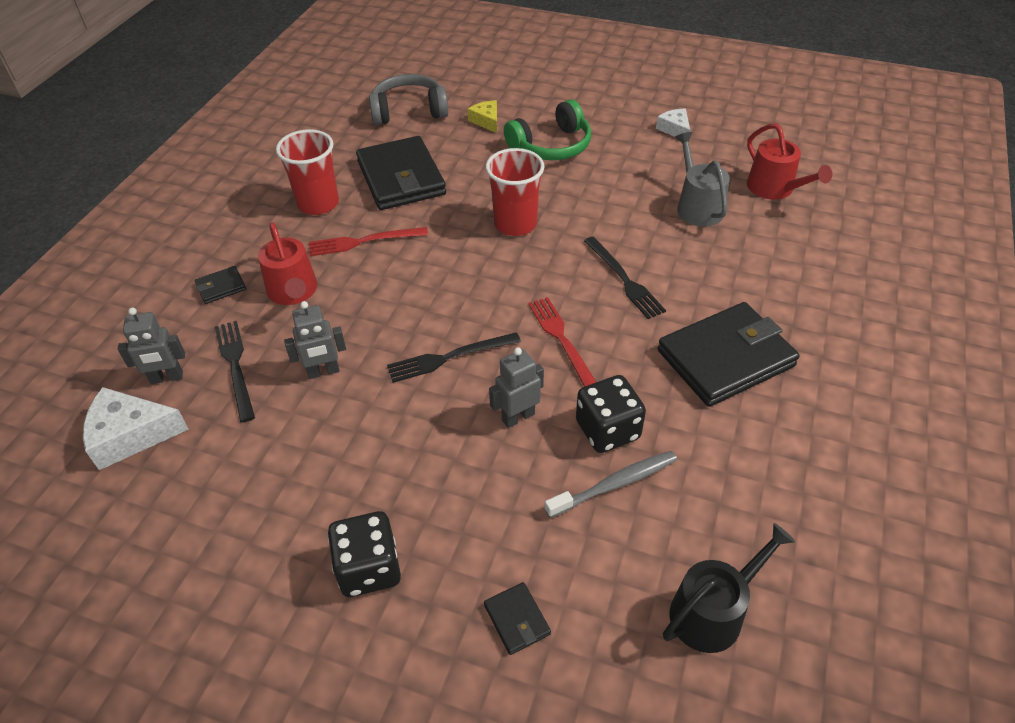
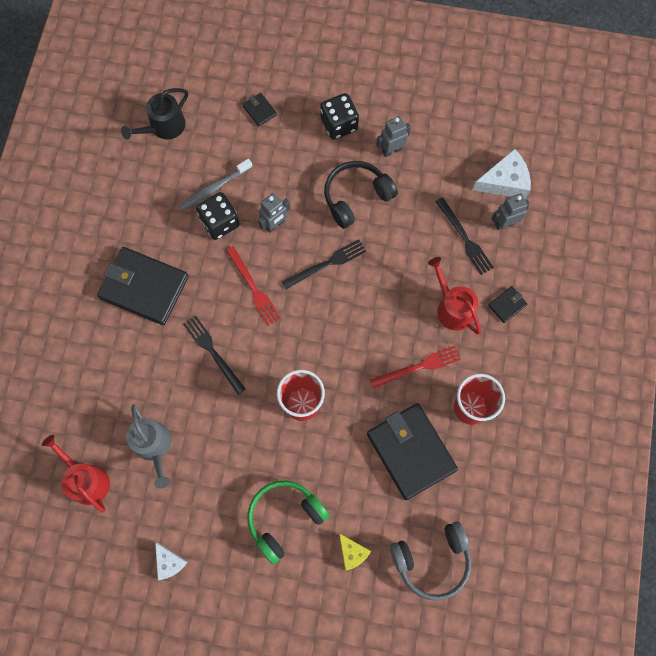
camera: 170 degrees right, 25 degrees up
(323, 372) = (406, 241): grey robot -> grey robot (391, 150)
(377, 440) = (356, 197): none -> black headphones
(725, 358) = (144, 287): black wallet -> black wallet turned 60 degrees clockwise

